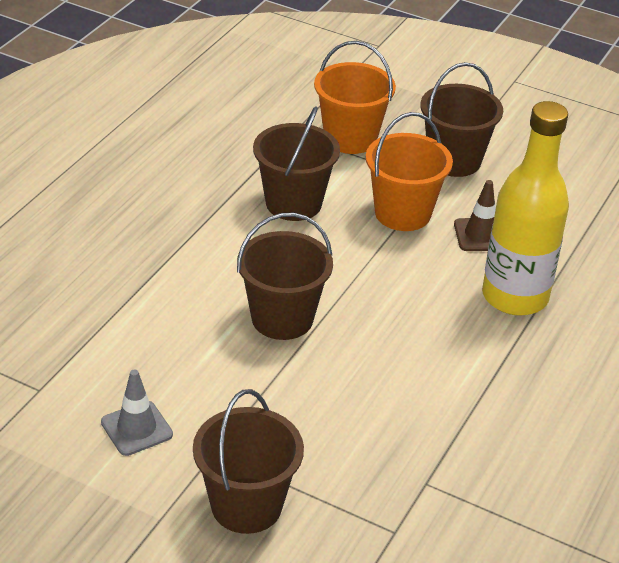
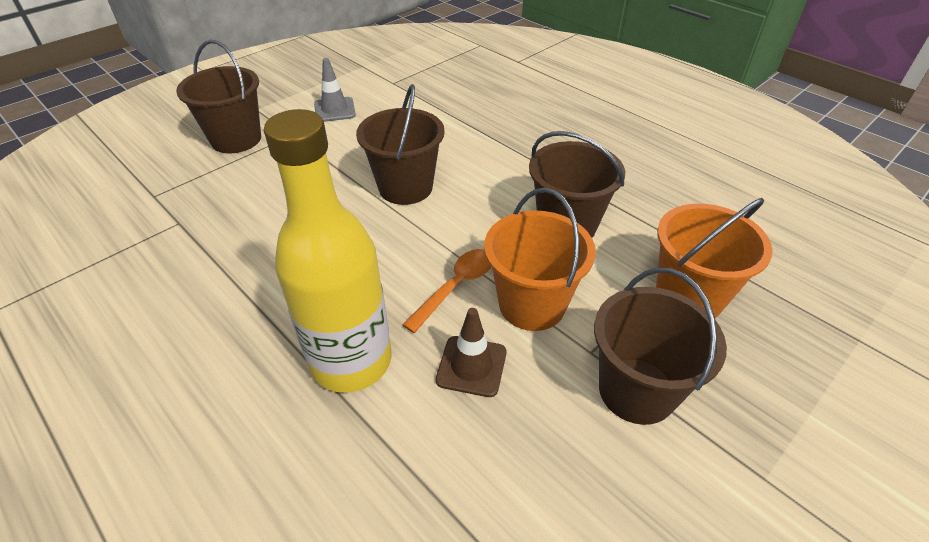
camera: 110 degrees right, 5 degrees up
(406, 257) = (455, 287): none -> orange spoon

